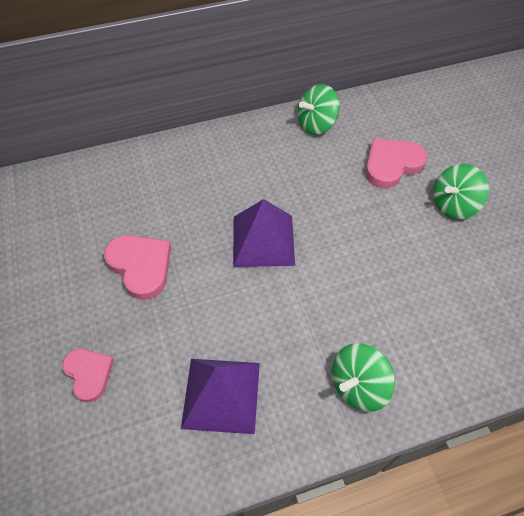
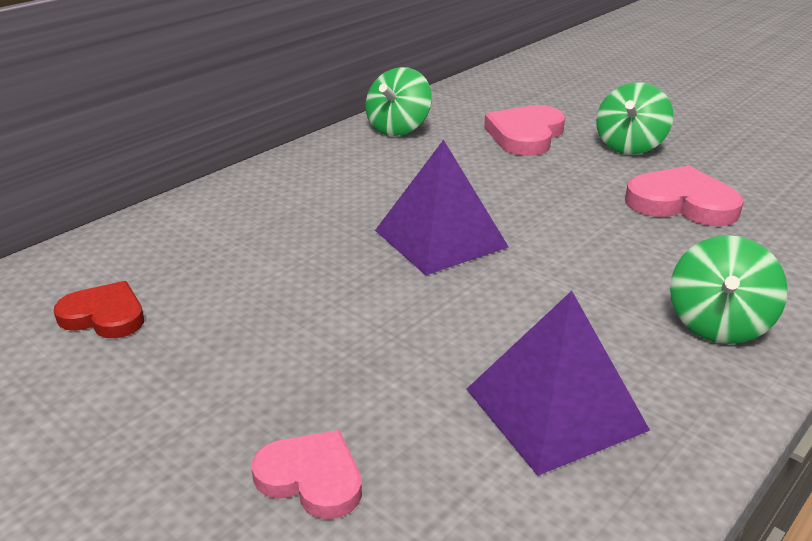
camera: 30 degrees left, 25 degrees down
(68, 222) = (104, 315): none -> red heart
(141, 266) = (281, 321): pink heart -> pink heart (681, 203)

